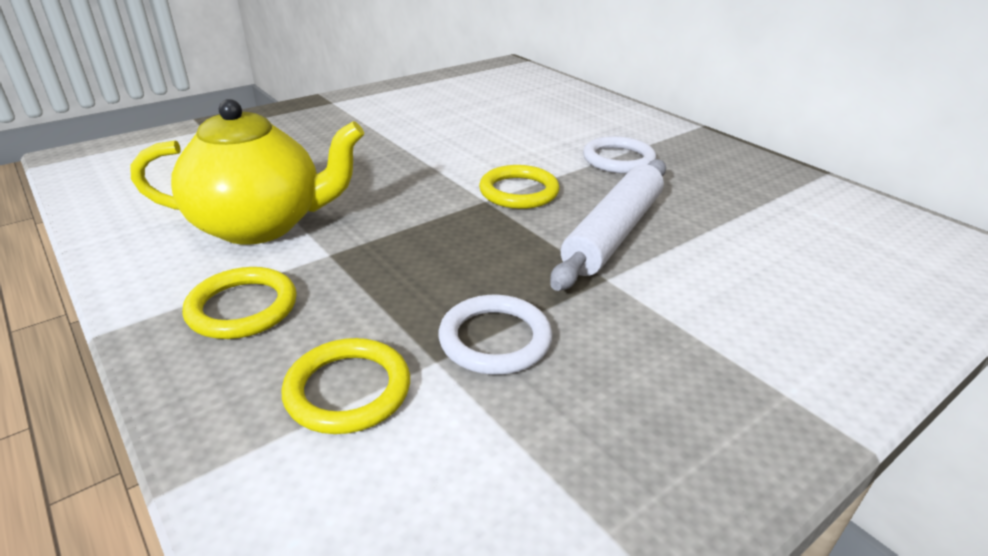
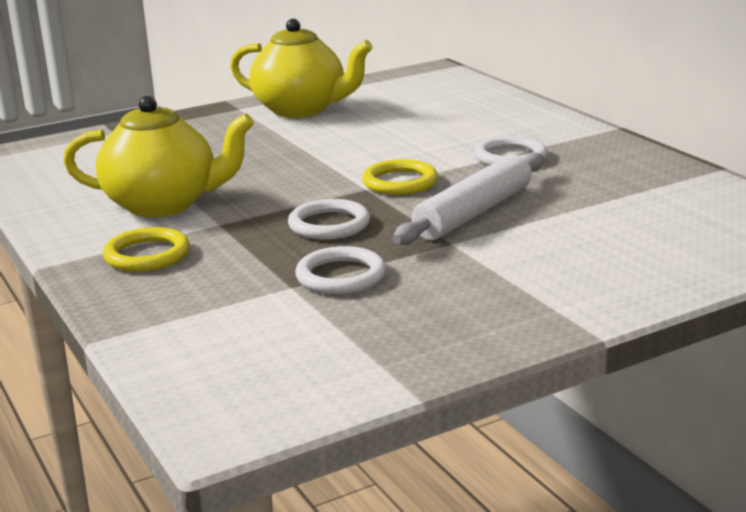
camera: 10 degrees right, 10 degrees down
(348, 390) = (222, 299): yellow ring -> none
(394, 104) = (301, 109): none -> yellow teapot
(458, 253) = (329, 225): none -> white ring

